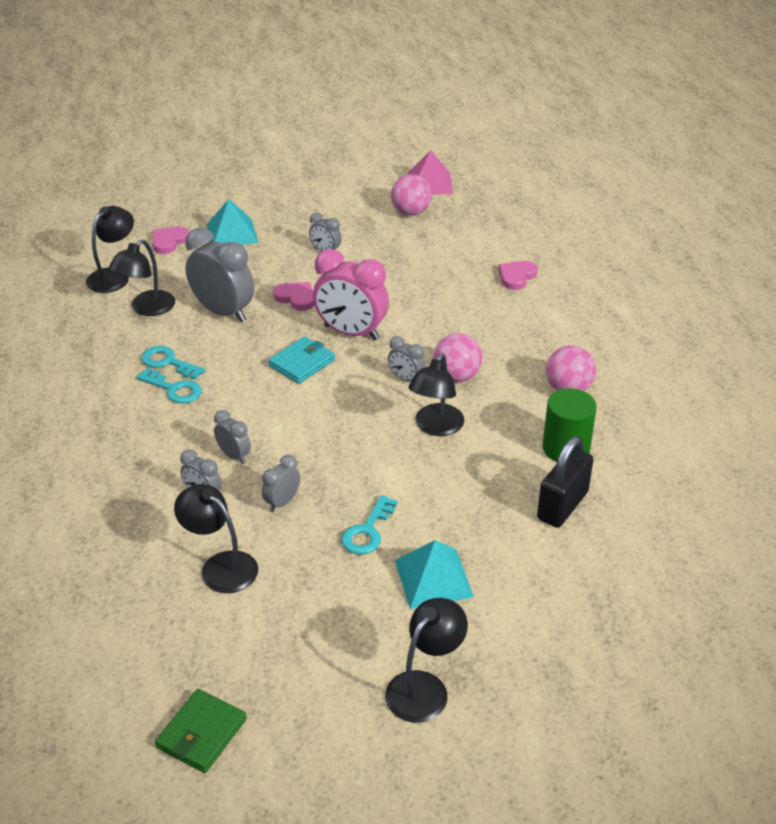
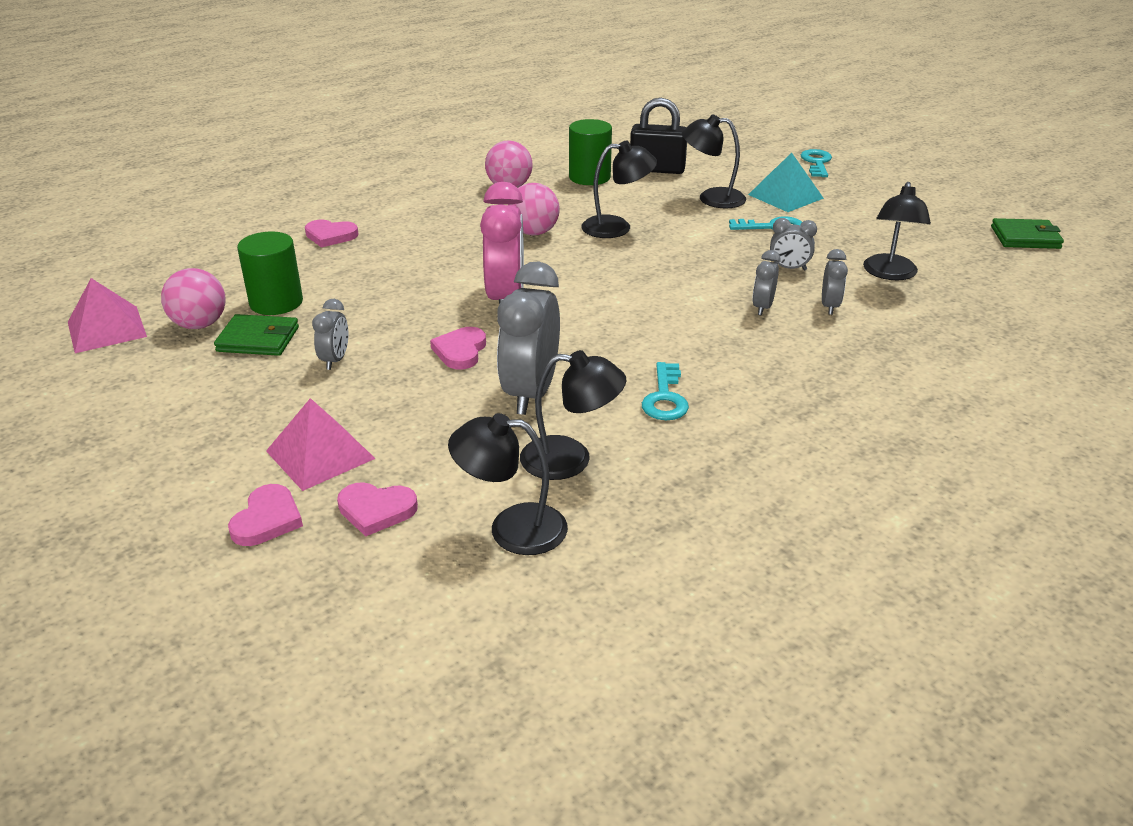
camera: 115 degrees left, 5 degrees down
(174, 389) = (706, 376): turquoise key -> turquoise key (816, 163)
(193, 213) = (267, 519): none -> pink heart
(232, 233) = (320, 454): turquoise pyramid -> pink pyramid
(302, 363) = (585, 312): turquoise wallet -> none
(375, 229) = (258, 339): none -> green wallet
(406, 379) = (560, 254): grey clock -> none
(420, 241) = (276, 302): none -> green cylinder
(424, 687) = (877, 182): black lamp -> black lamp (712, 198)

